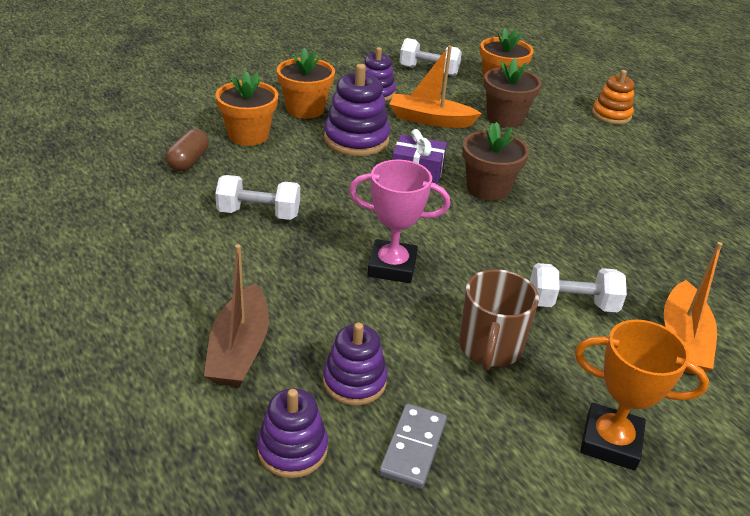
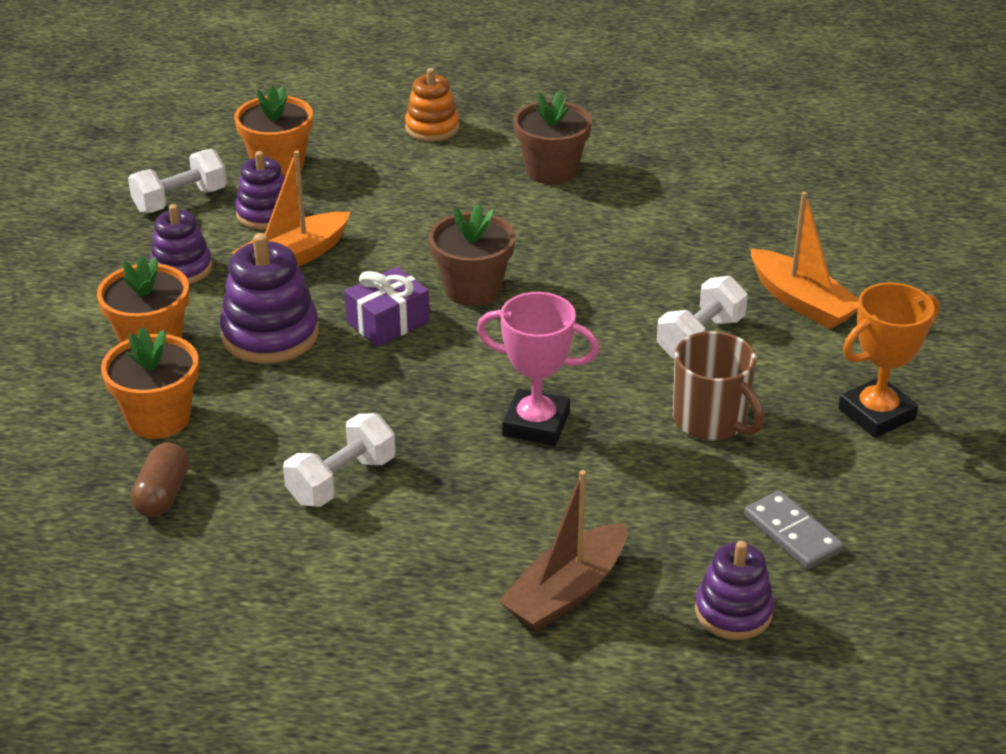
camera: 50 degrees left, 0 degrees up
(188, 161) = (162, 495): brown capsule -> brown capsule turned 45 degrees clockwise
(239, 349) = (566, 592): brown boat -> brown boat turned 90 degrees clockwise
(354, 381) = (680, 531): purple stacking toy -> purple stacking toy (265, 214)
(392, 266) = (536, 424): pink trophy -> pink trophy turned 60 degrees clockwise
(505, 118) = (353, 202): brown flower pot -> brown flower pot (551, 170)

